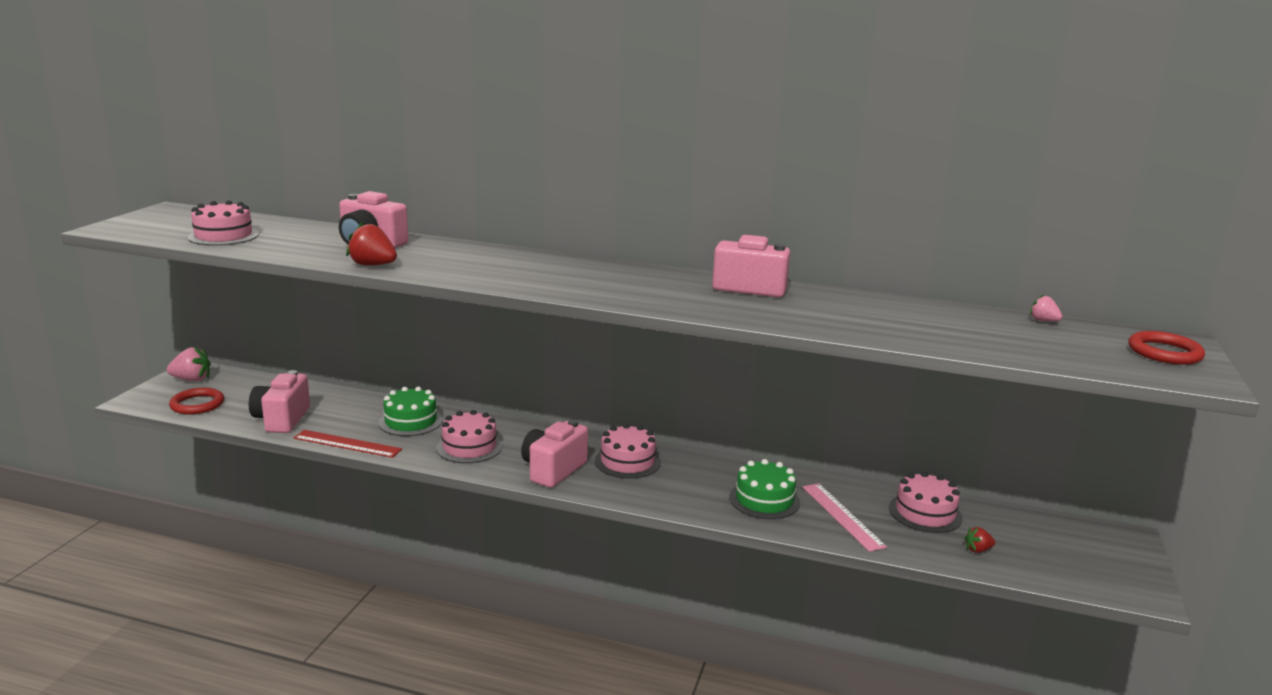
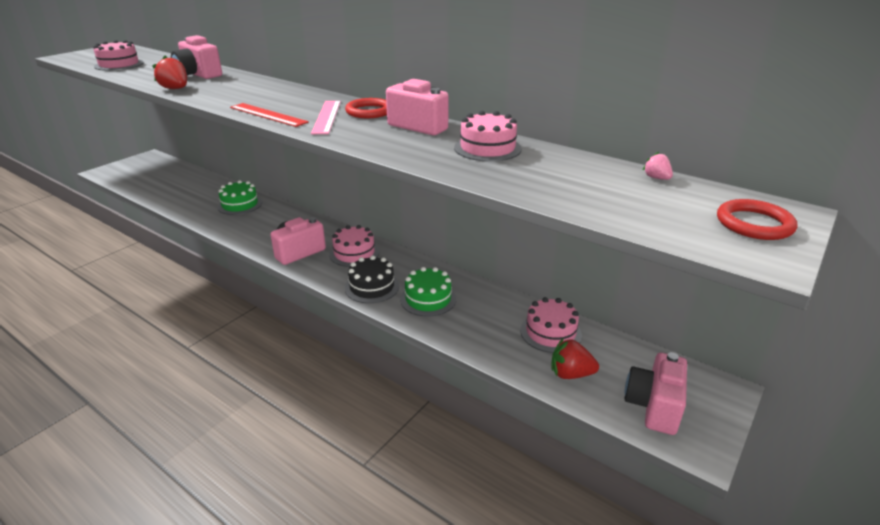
camera: 20 degrees right, 10 degrees up
(192, 379) = (142, 162): pink strawberry -> none
(197, 404) = (130, 178): red ring -> red ring (369, 111)
(282, 419) = (166, 193): pink camera -> pink camera (653, 406)
(347, 444) = (188, 215): red ruler -> red ruler (268, 115)
(469, 447) = (259, 227): pink cake -> pink cake (487, 148)
(686, 497) = (372, 287): none -> black cake
(842, 516) = (478, 323): pink ruler -> pink ruler (327, 117)
(977, 550) = (570, 374): red strawberry -> red strawberry, size x1.77

